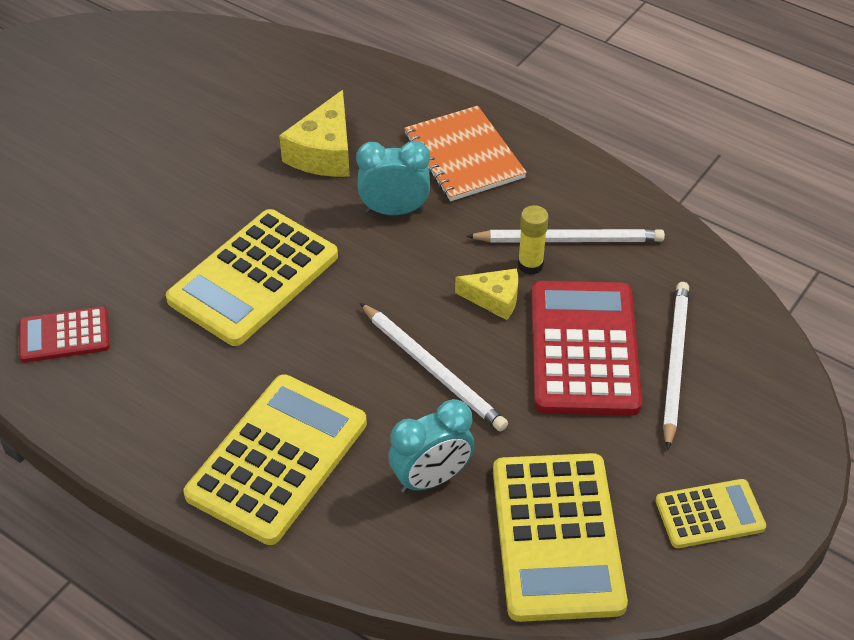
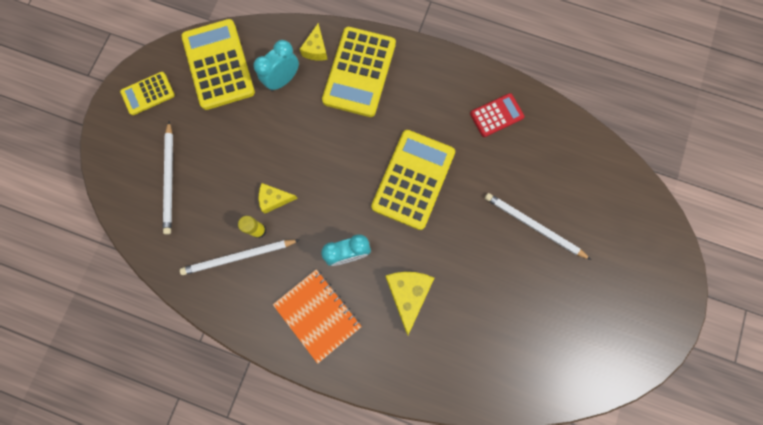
camera: 165 degrees right, 30 degrees up
(348, 521) = (316, 49): none -> yellow cheese
(433, 370) = (297, 143): white pencil -> white pencil (533, 226)
(584, 349) = (219, 177): red calculator -> none

